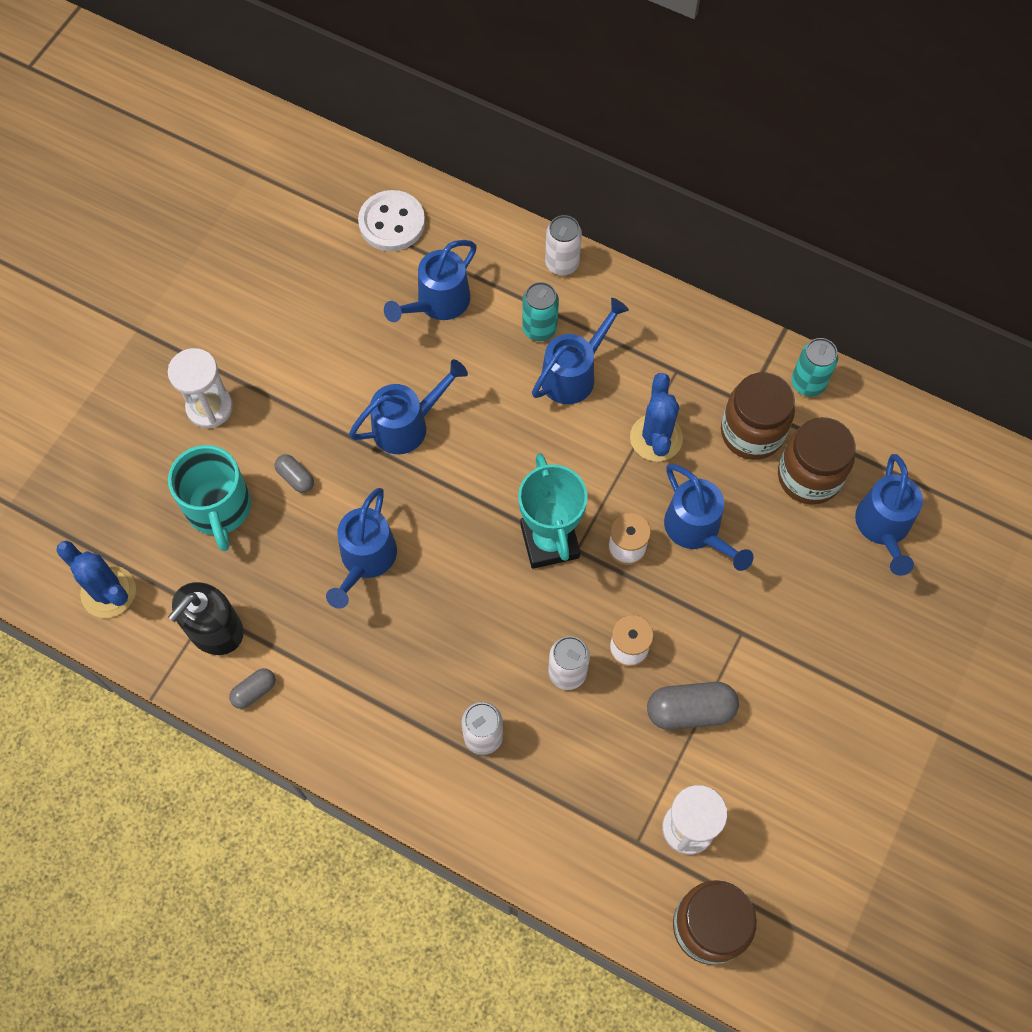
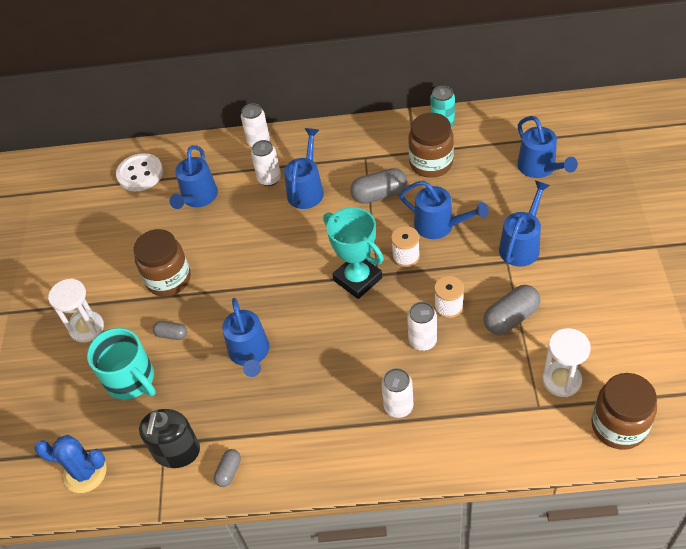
camera: 25 degrees left, 15 degrees down
(408, 424) = (224, 268): blue watering can -> blue watering can (522, 245)
(539, 329) = (269, 179): turquoise can -> white can
(656, 438) = (379, 195): blue cactus -> grey capsule
(809, 476) = (479, 167): brown jar -> brown jar (168, 279)

